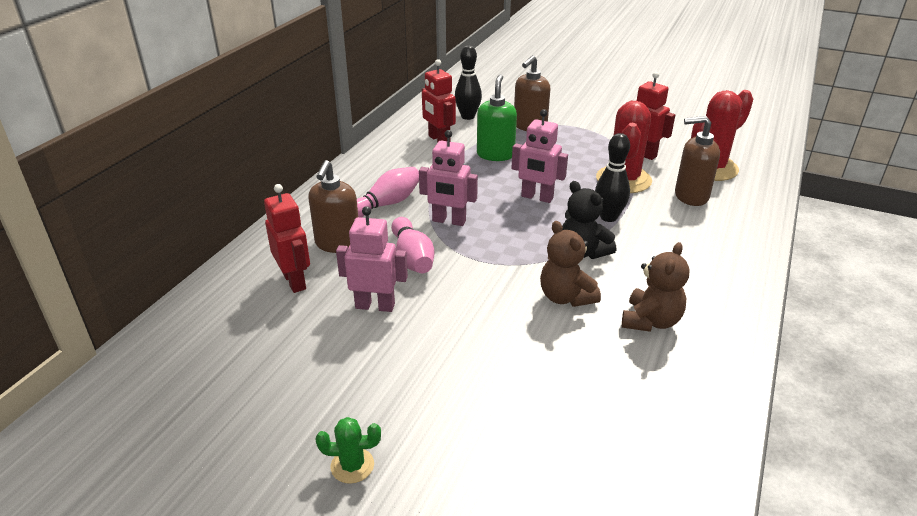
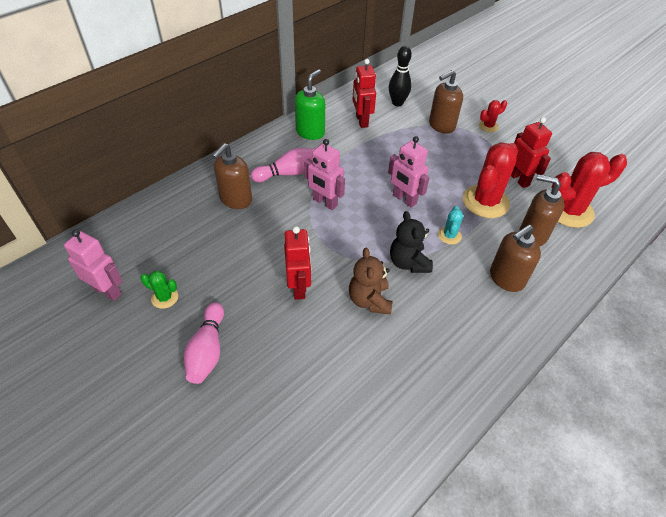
camera: 20 degrees right, 15 degrees up
(295, 281) = (191, 224): red robot -> red robot (299, 287)
(352, 465) = (149, 386): green cactus -> green cactus (165, 297)
(375, 306) = (232, 262): pink robot -> pink robot (107, 291)
(412, 258) = (280, 228): pink bowling pin -> pink bowling pin (207, 350)
(495, 154) = (397, 147): green soap dispenser -> green soap dispenser (310, 132)
(578, 117) = (488, 126): none -> red cactus
(608, 217) = (449, 235): black bowling pin -> turquoise cactus
(650, 321) = (420, 344): brown teddy bear -> none
(693, 239) = (506, 278): none -> brown soap dispenser

